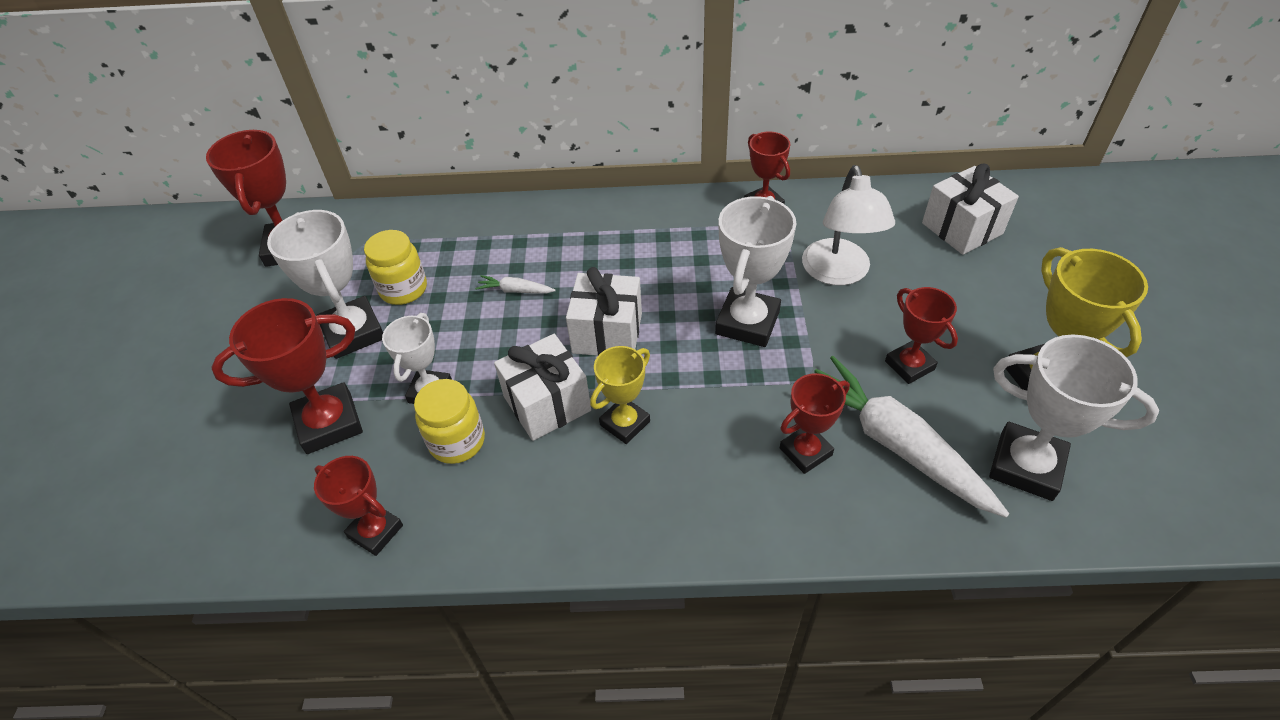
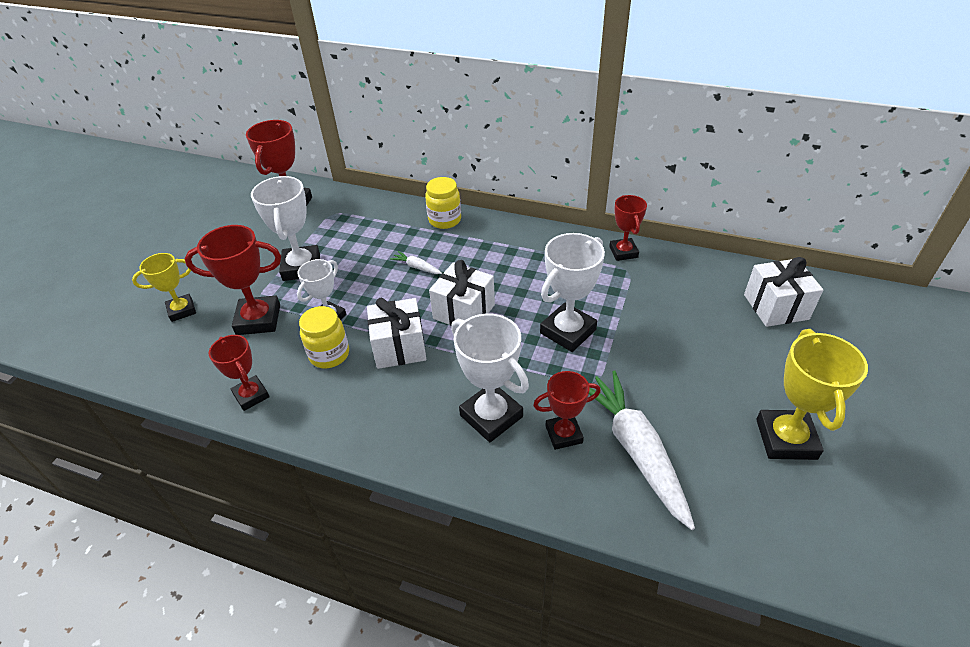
camera: 20 degrees right, 5 degrees down
(403, 289) = (346, 248): yellow jar -> yellow jar (445, 220)
(625, 423) = (444, 375): yellow trophy -> yellow trophy (182, 310)
(838, 273) = (656, 315): white lamp -> none
(909, 365) = (678, 396): red trophy -> none
(1026, 466) = (735, 499): white trophy -> white trophy (491, 416)

